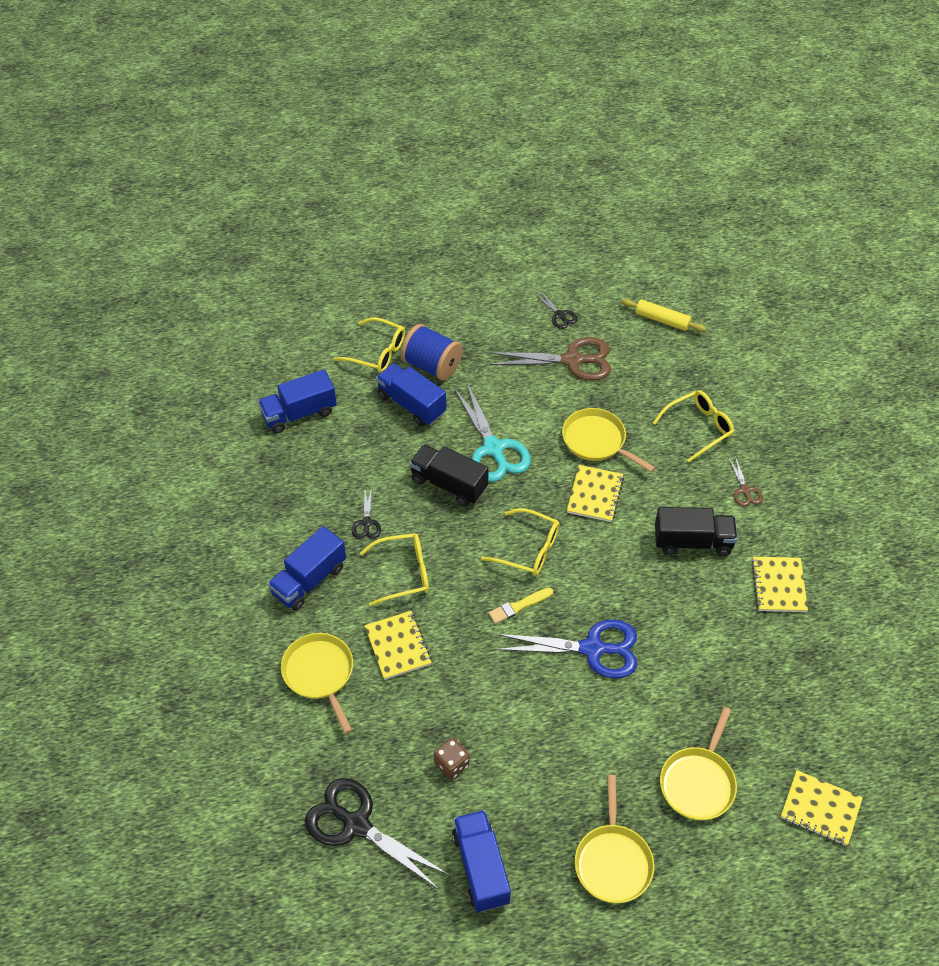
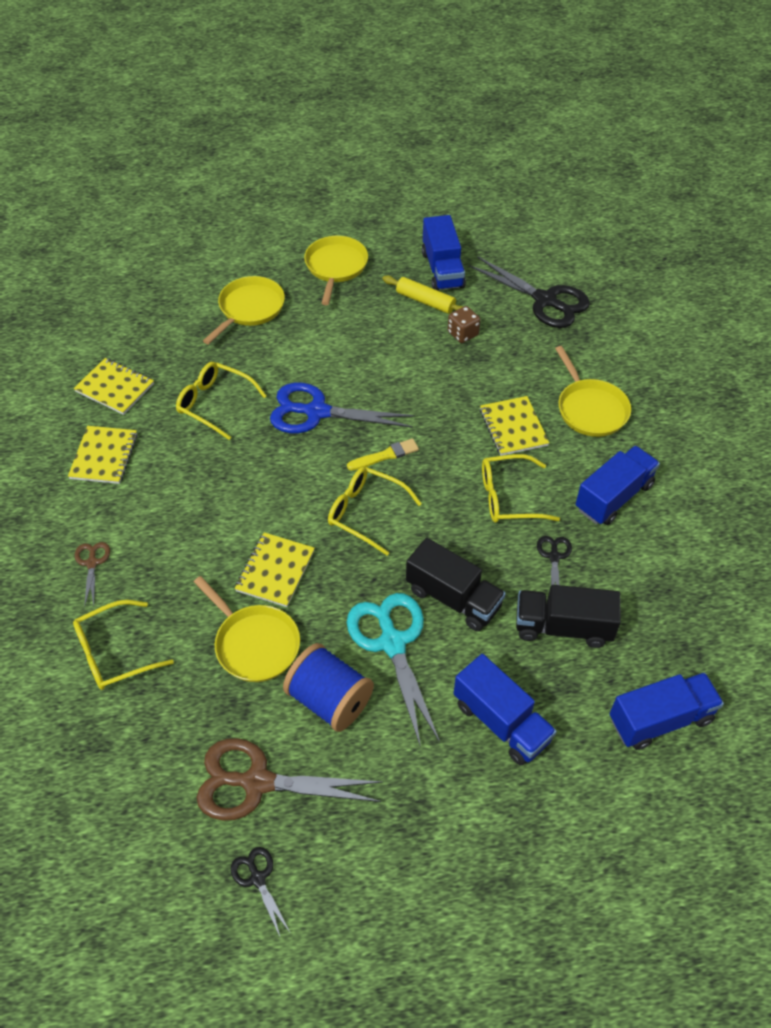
camera: 175 degrees left, 0 degrees up
(377, 352) = (555, 823): yellow glasses -> yellow glasses (214, 403)
(432, 366) = (470, 790): blue spool -> blue spool (329, 700)
(662, 320) = (95, 853): yellow rolling pin -> yellow rolling pin (425, 301)
(692, 542) = (178, 507): black truck -> black truck (563, 627)
(820, 809) = (154, 286): yellow notebook -> yellow notebook (115, 388)

